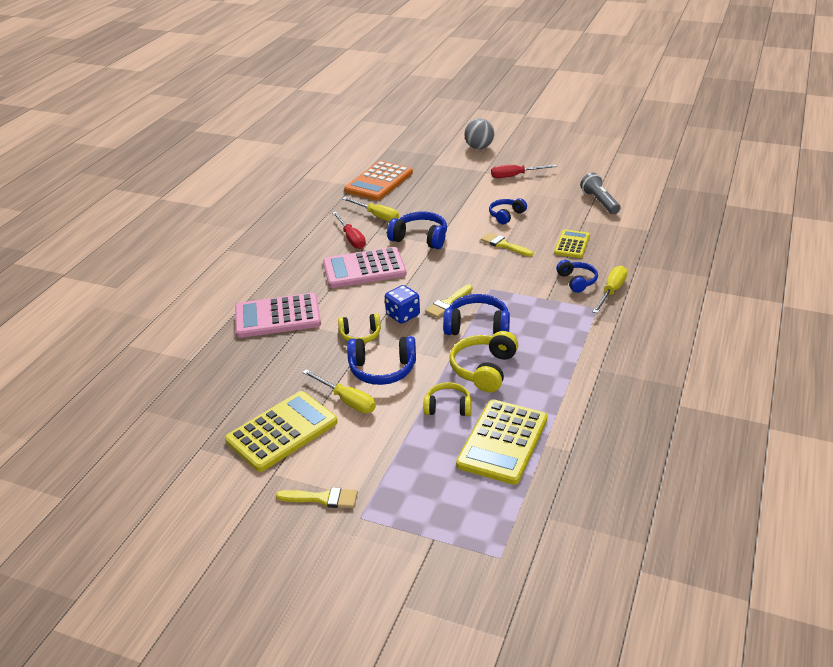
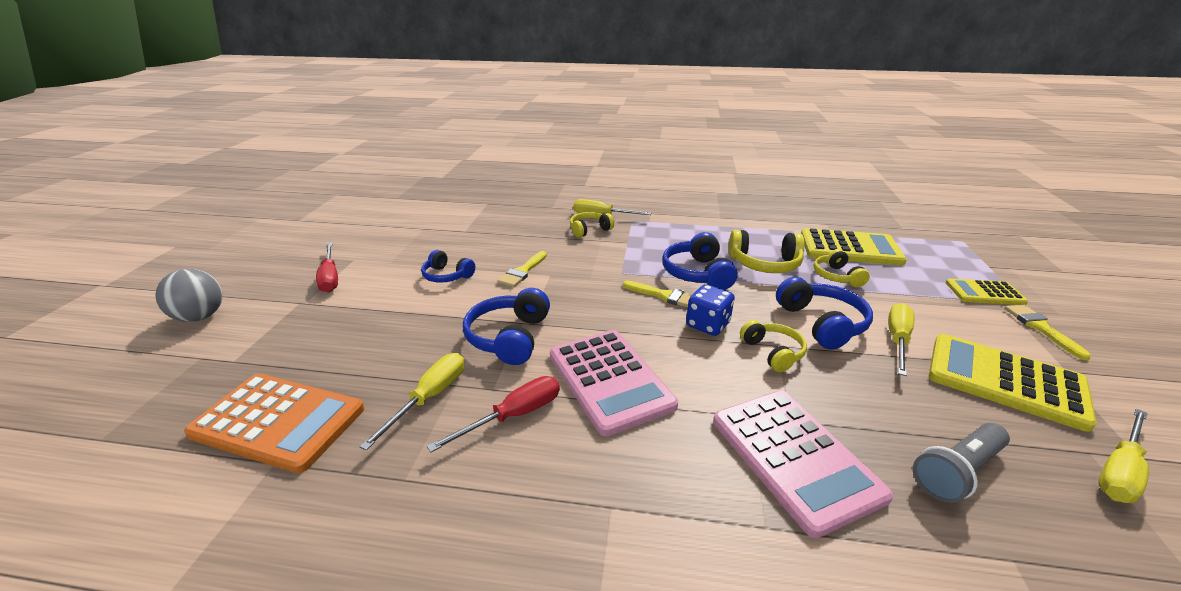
camera: 105 degrees left, 5 degrees down
(199, 431) = (1119, 470): none -> yellow screwdriver
(572, 244) = (518, 235): yellow calculator -> yellow calculator (984, 293)
(577, 281) = (589, 230): blue headphones -> yellow headphones
(600, 202) = (423, 225): grey flashlight -> grey flashlight (957, 471)

